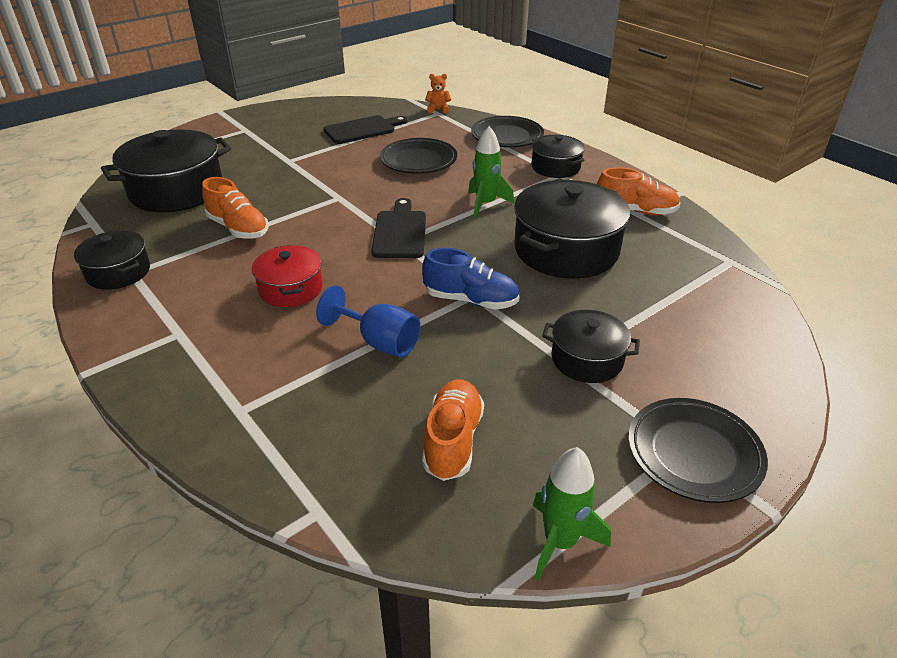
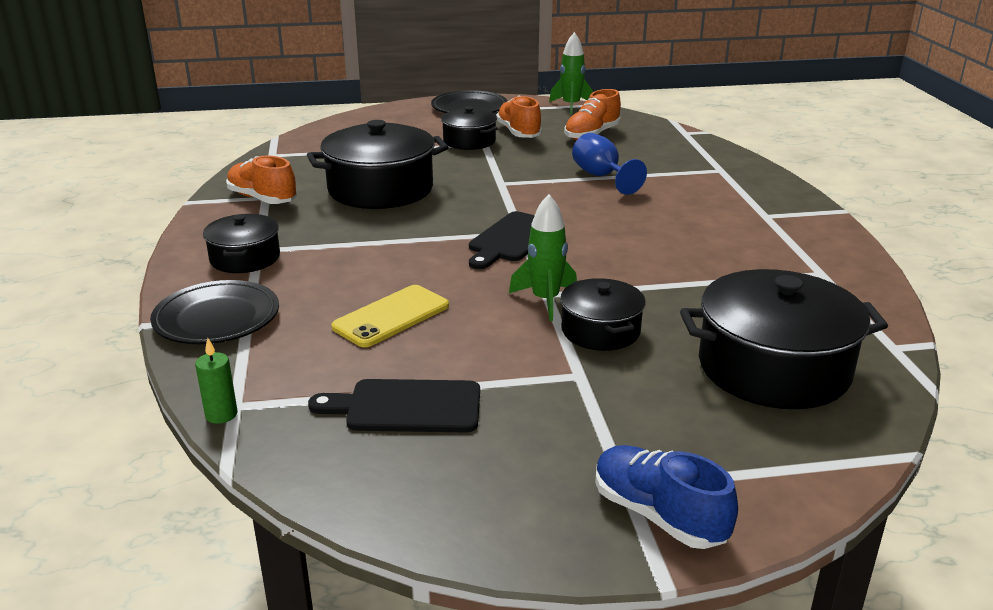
camera: 150 degrees left, 10 degrees down
(118, 272) = (836, 276): black pot -> black pot (600, 331)
(238, 228) = (691, 288): orange shoe -> orange shoe (519, 133)
(291, 289) = (655, 221): red pot -> none
(418, 160) = (391, 316): black plate -> yellow phone
(438, 109) = (221, 415): orange teddy bear -> green candle
(471, 300) = (506, 181): blue shoe -> blue shoe (658, 515)
(486, 204) = (389, 241): green rocket -> green rocket (545, 300)

